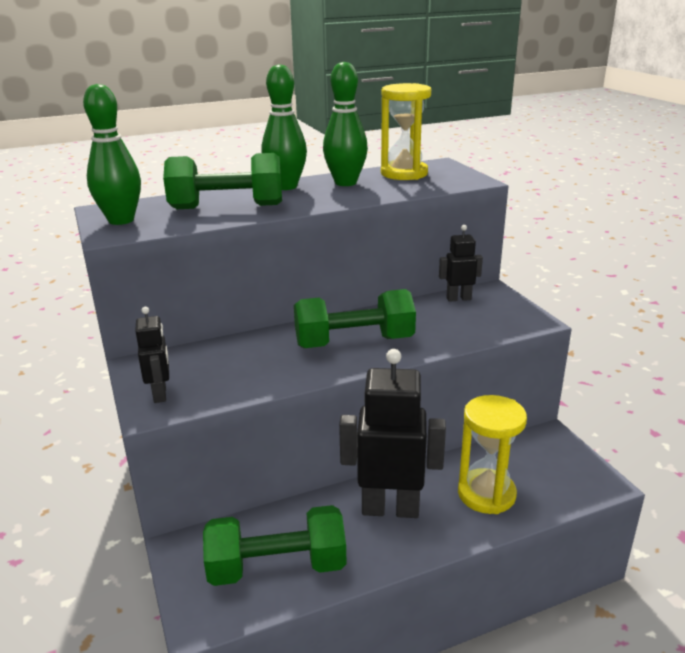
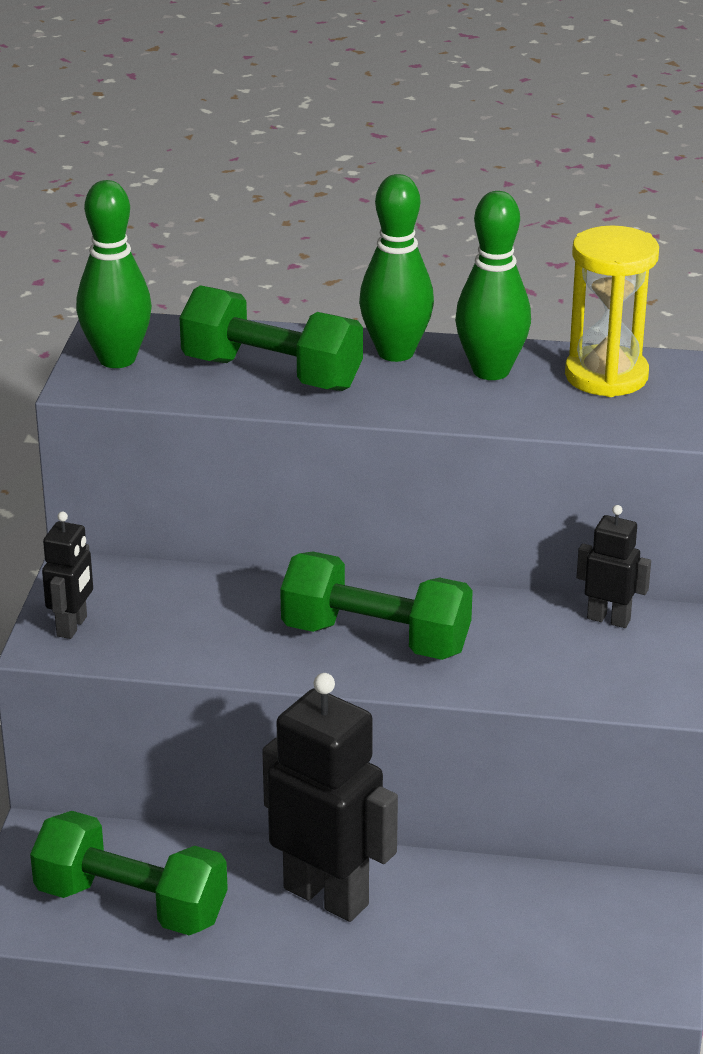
camera: 30 degrees right, 5 degrees up
(486, 494) = (472, 932): yellow hourglass -> none

